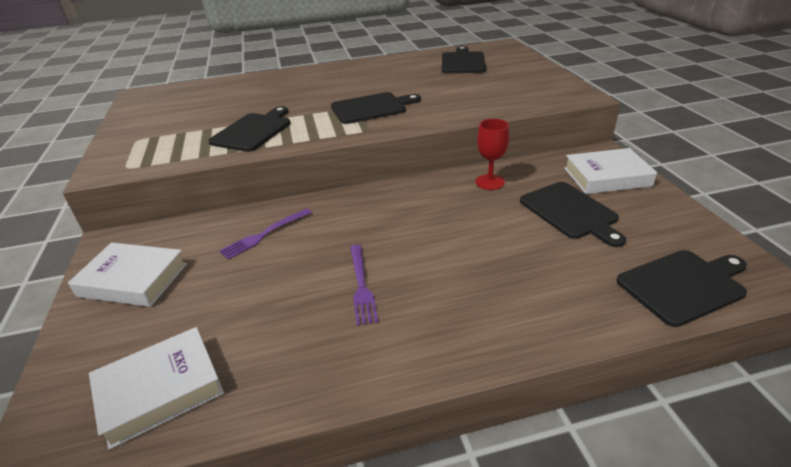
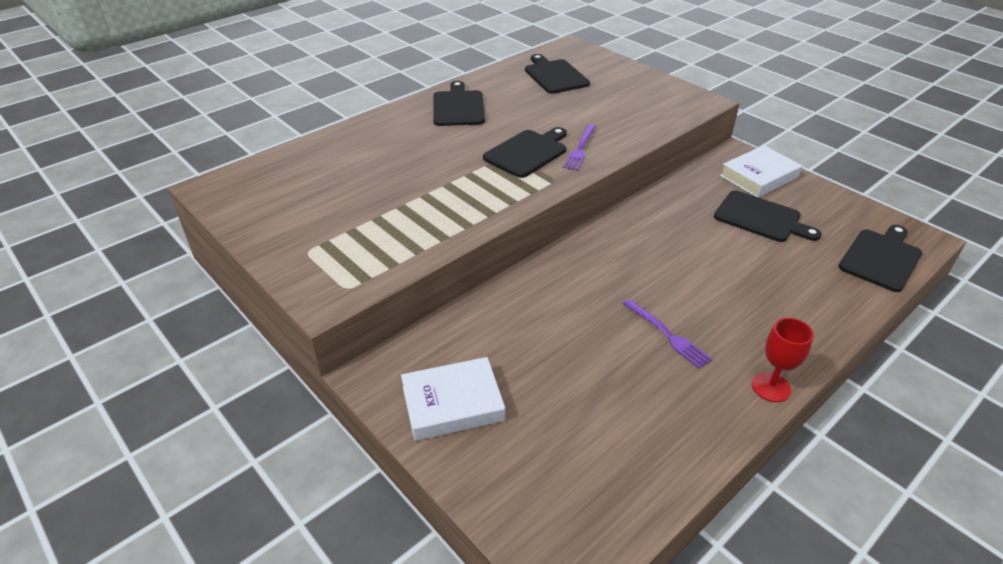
camera: 30 degrees left, 5 degrees up
(160, 390) = (605, 481): white book -> none
(253, 131) = (435, 208): black cutting board -> black cutting board (458, 107)
(264, 234) = (528, 316): purple fork -> purple fork (580, 149)
(490, 182) = (673, 205): red goblet -> red goblet (771, 387)

